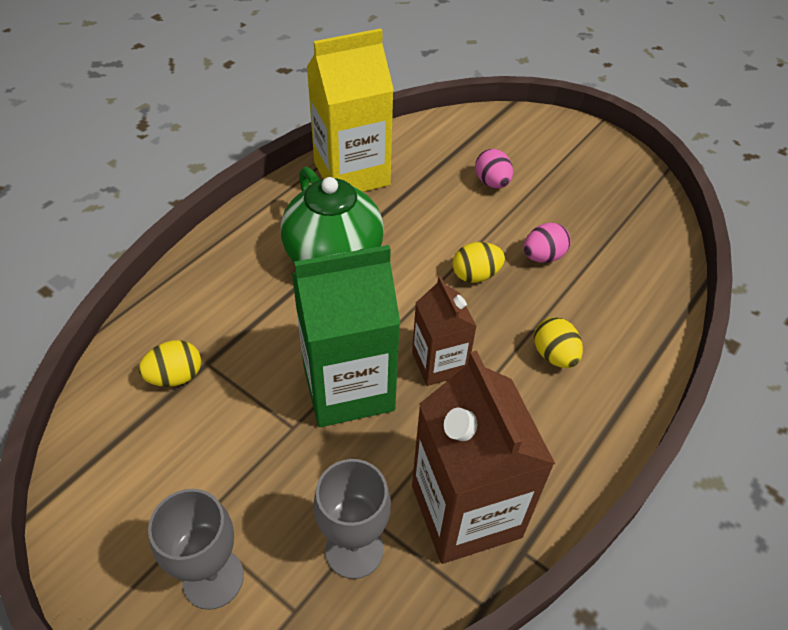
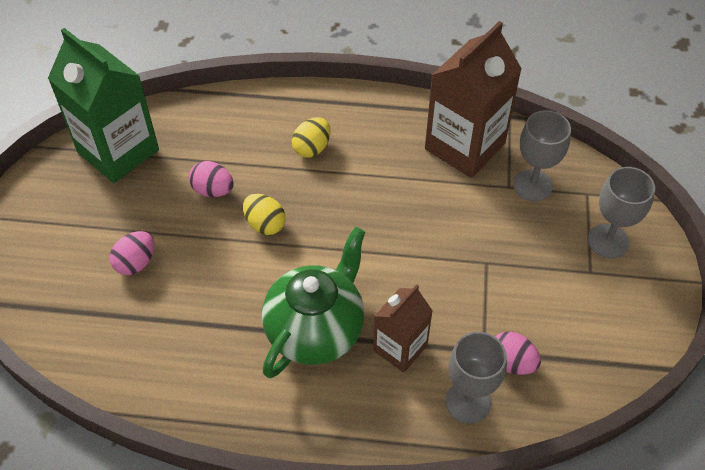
camera: 120 degrees left, 5 degrees up
(175, 377) = (511, 362): yellow egg -> pink egg
(176, 322) = (468, 402): none -> grey goblet
(348, 387) = (431, 249): green carton -> green carton (118, 151)
(351, 174) = (193, 384): yellow carton -> none
(439, 363) = (369, 207): brown carton -> brown carton (400, 348)

